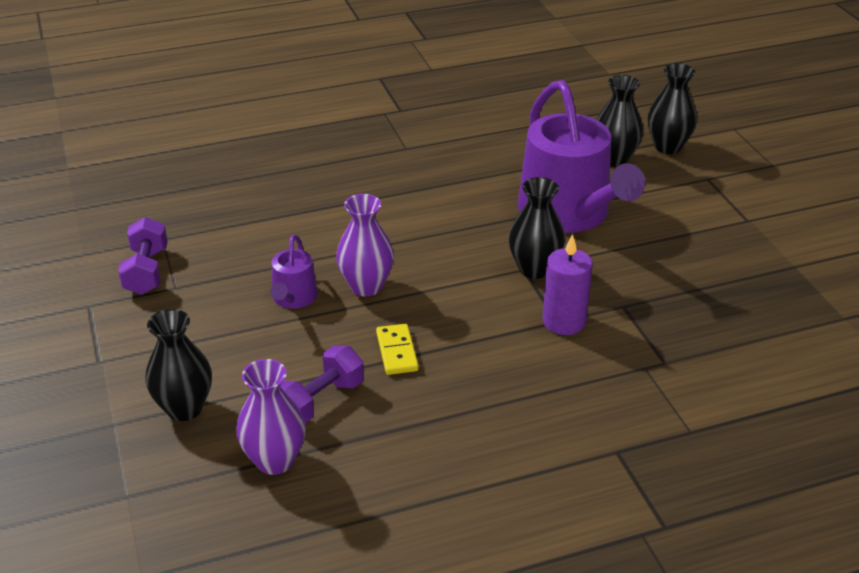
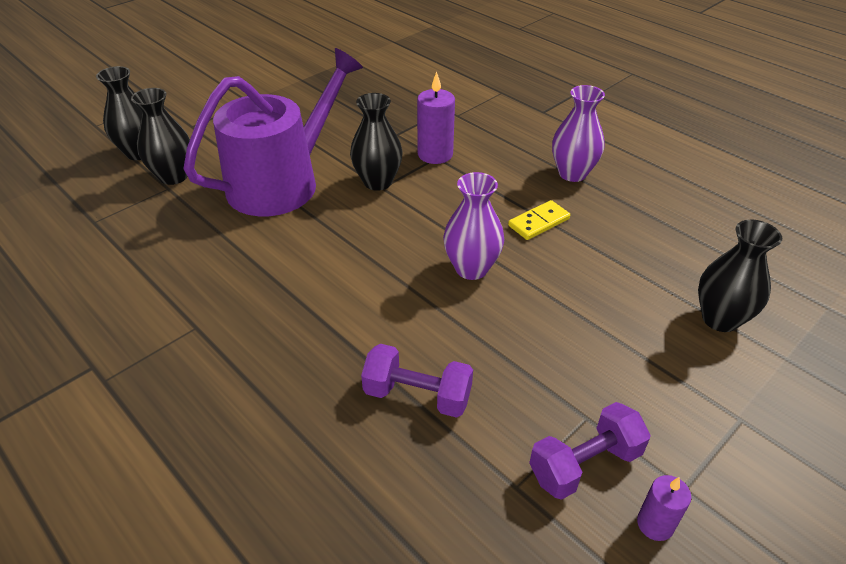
camera: 115 degrees left, 5 degrees up
(84, 282) = (655, 524): none -> purple candle
(275, 460) = (706, 243): purple vase -> purple vase (572, 173)
(293, 298) = (526, 311): purple watering can -> none
(319, 401) = (630, 243): purple dumbbell -> purple dumbbell (417, 395)

